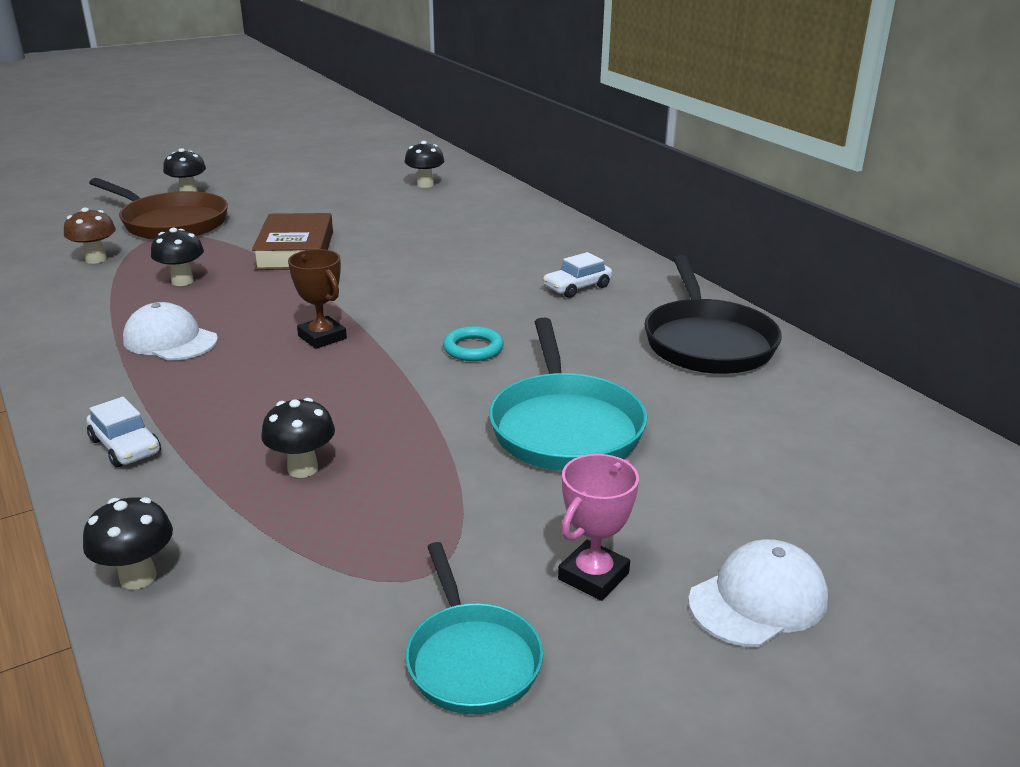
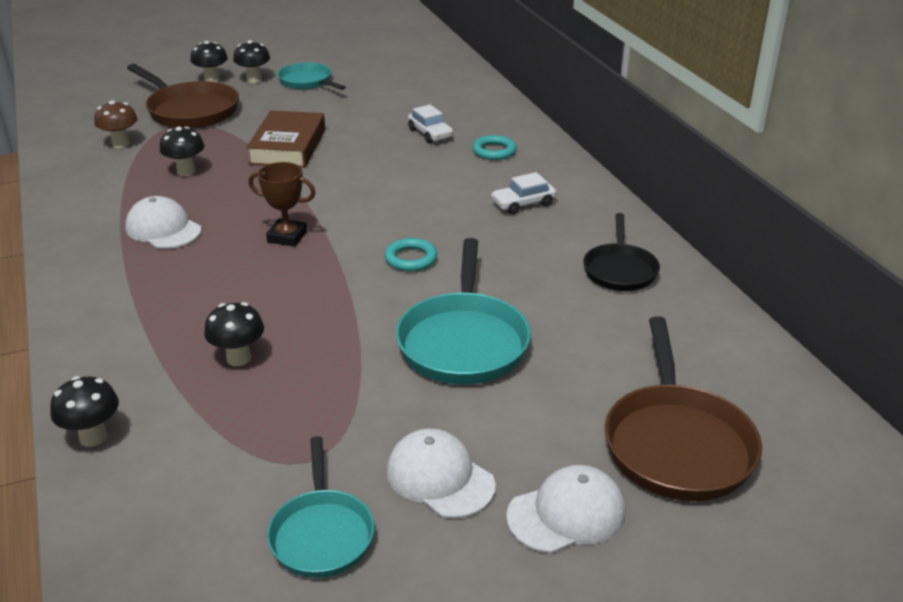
camera: 10 degrees right, 5 degrees up
(125, 446) = (107, 324): white car -> white car (430, 133)
(298, 189) = (307, 82): none -> turquoise pan
(322, 337) = (287, 237): brown trophy -> brown trophy turned 45 degrees counterclockwise
(425, 185) = (422, 83): black mushroom -> black mushroom (254, 80)
(526, 241) = (494, 151): none -> turquoise ring
(593, 576) = (440, 478): pink trophy -> white cap
(707, 342) = (620, 270): black pan -> black pan, size x0.63
(847, 509) = (676, 444): none -> brown pan

